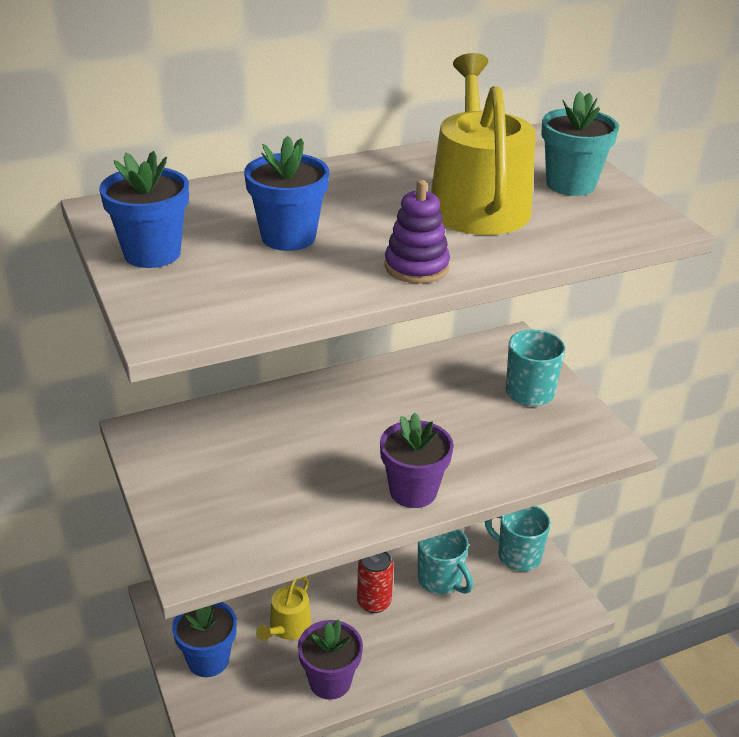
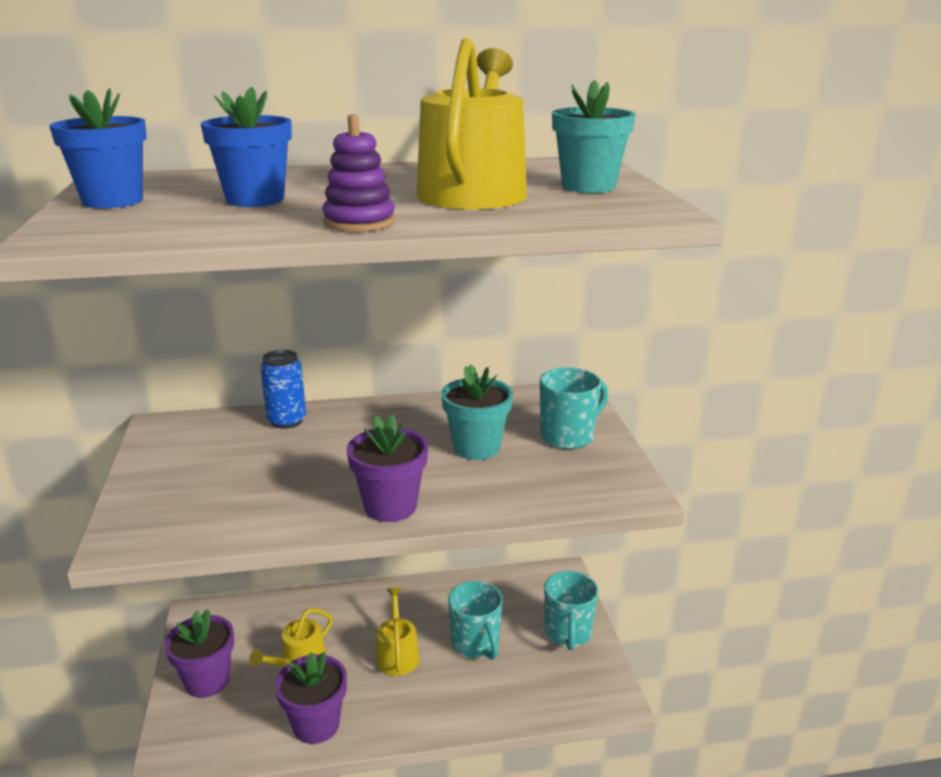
camera: 15 degrees right, 10 degrees down
(208, 660) = (207, 681): blue flower pot -> purple flower pot
(262, 409) = (287, 421): none -> blue can
(374, 602) = (397, 654): red can -> yellow watering can
(456, 416) = (476, 448): none -> turquoise flower pot
(517, 556) = (568, 633): turquoise mug -> turquoise mug turned 135 degrees counterclockwise

